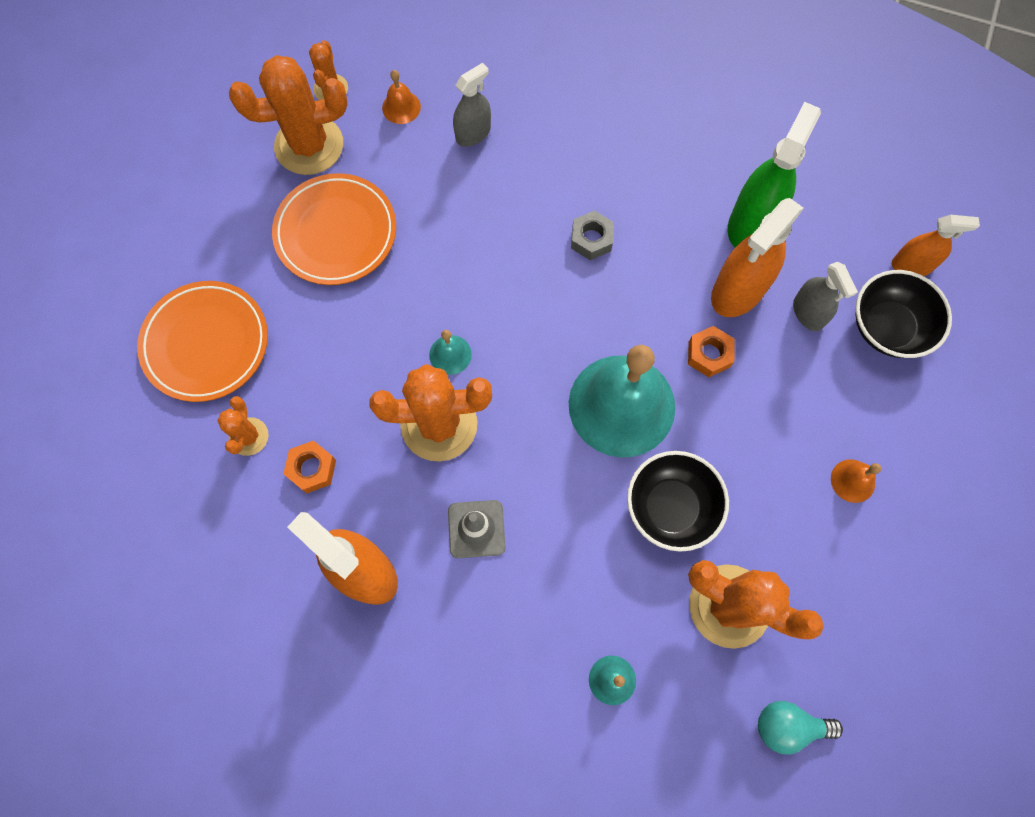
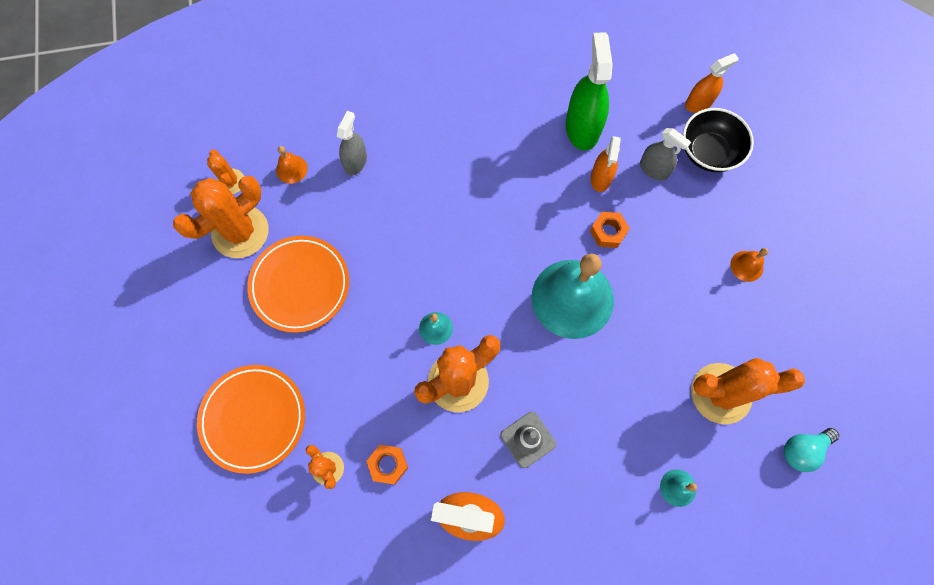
camera: 30 degrees left, 0 degrees up
(591, 239) = (483, 194): grey nut -> none
(671, 507) = (645, 349): black bowl -> none
(738, 290) = (601, 178): orange spray bottle -> orange spray bottle, size x0.60

